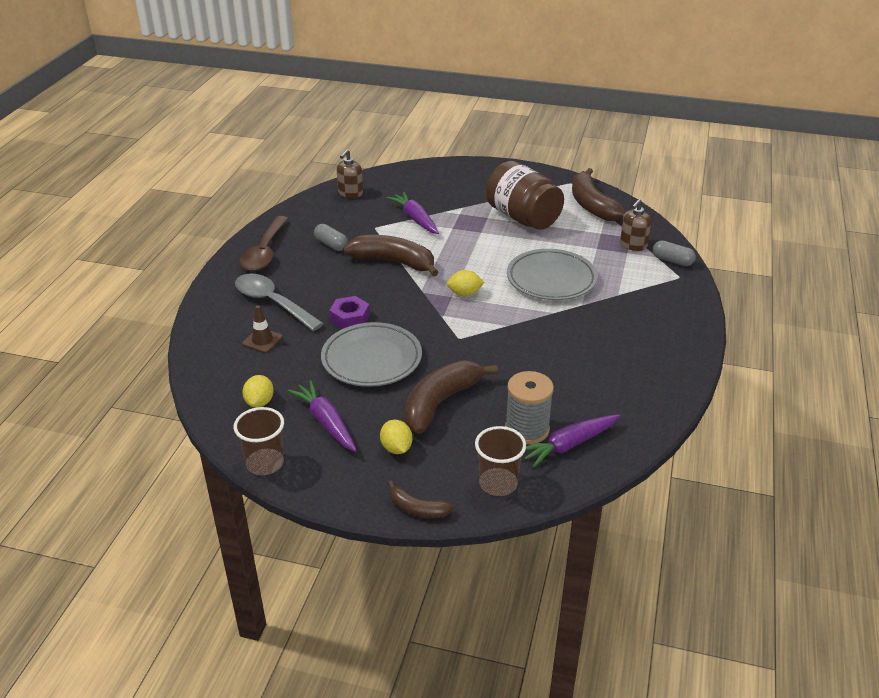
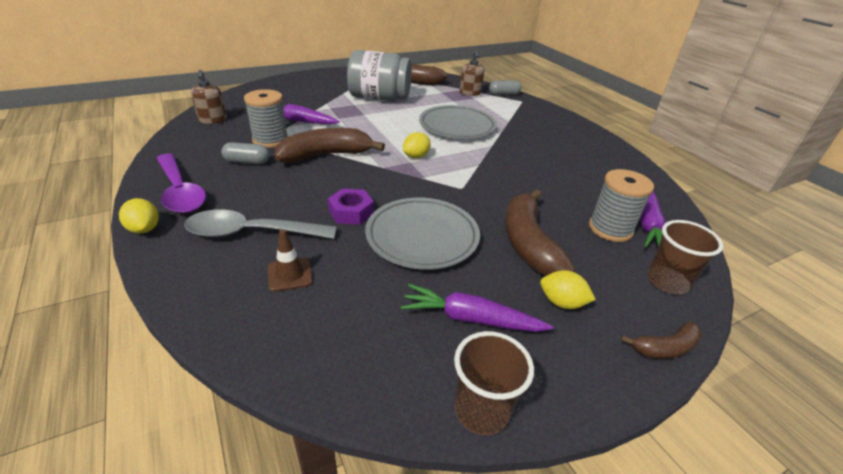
camera: 45 degrees left, 0 degrees up
(259, 402) = (376, 342): yellow lemon -> yellow lemon (144, 229)
(265, 252) = (180, 191): brown spoon -> purple spoon
(370, 230) = (270, 140): none -> grey spool
(523, 218) = (379, 98): brown jar -> grey jar

